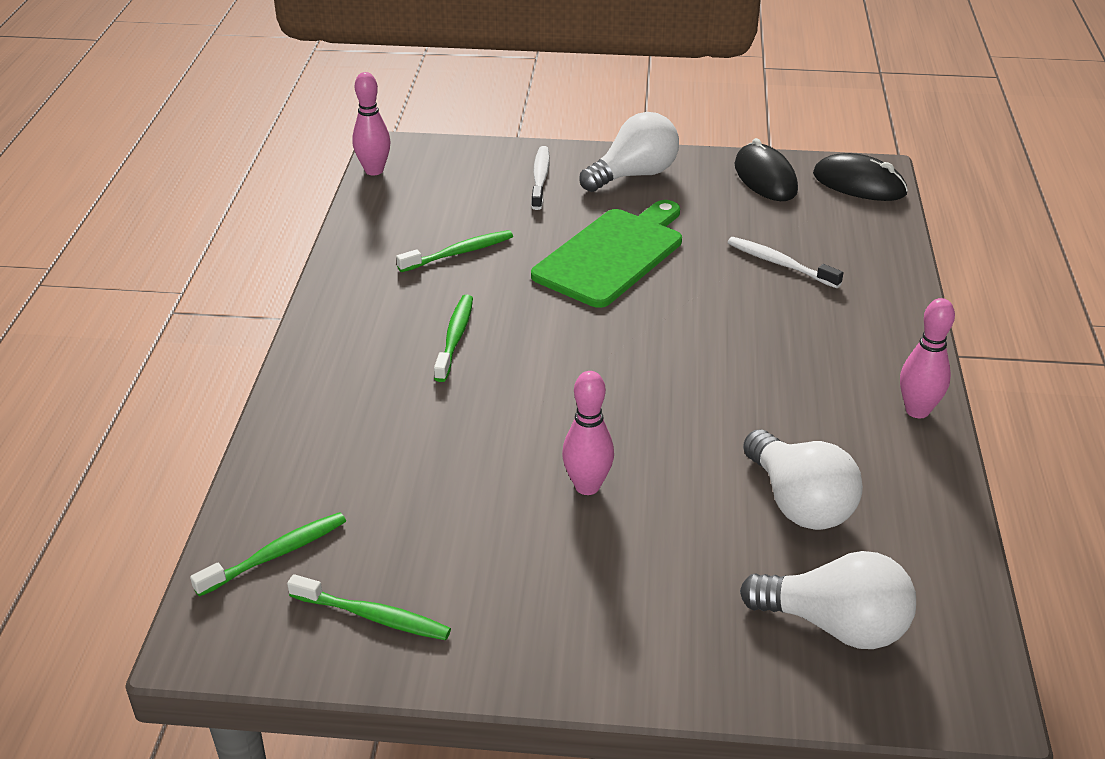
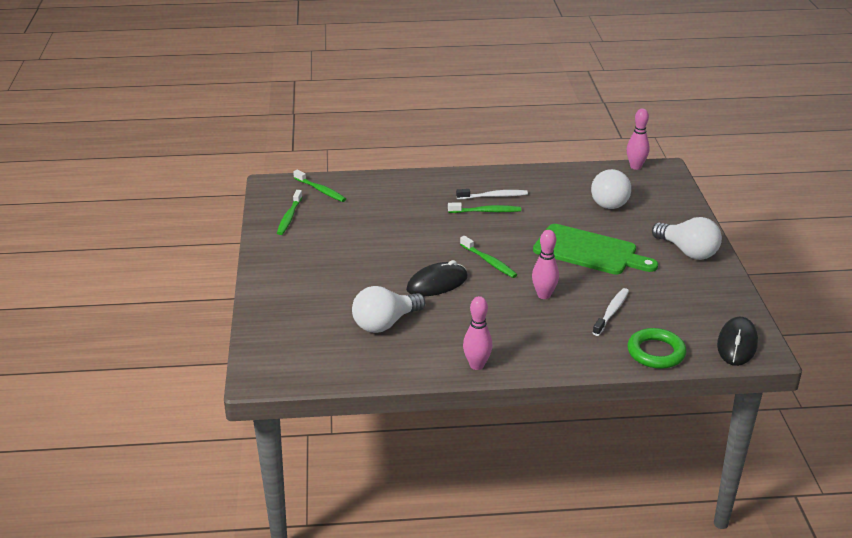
camera: 80 degrees right, 5 degrees down
(458, 253) = (564, 203): green toothbrush -> green toothbrush (489, 261)
(540, 178) = (661, 219): white toothbrush -> white toothbrush (493, 196)
(587, 486) = (382, 260): pink bowling pin -> pink bowling pin (544, 295)
(765, 178) = (718, 303): black mouse -> black mouse (437, 283)
(835, 625) = (300, 336): white light bulb -> white light bulb (609, 201)
(878, 246) = (656, 352): none -> green ring

